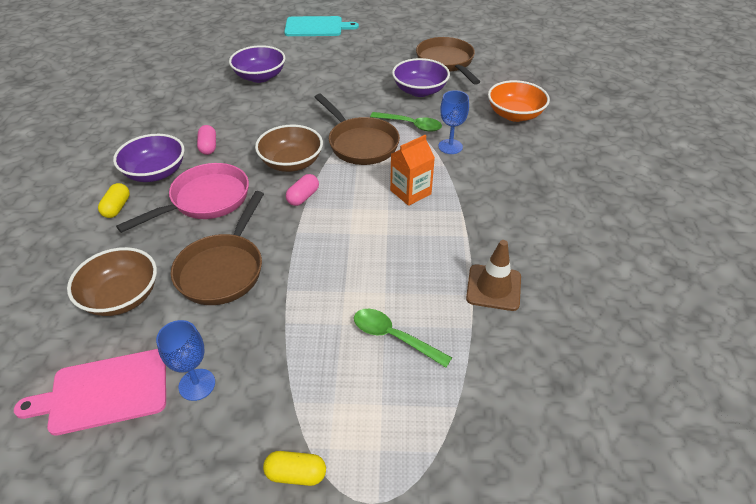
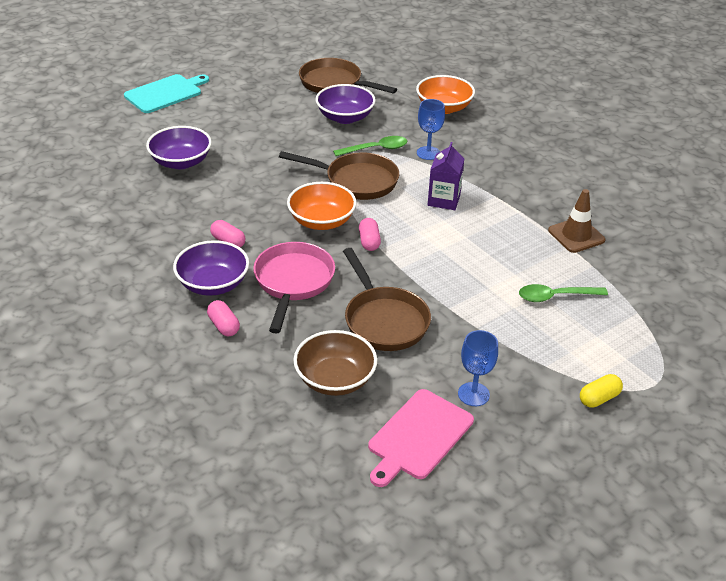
camera: 40 degrees left, 5 degrees down
(117, 207) = (224, 326): yellow capsule -> pink capsule
(291, 163) = (321, 221): brown bowl -> orange bowl
(410, 192) = (444, 200): orange carton -> purple carton

